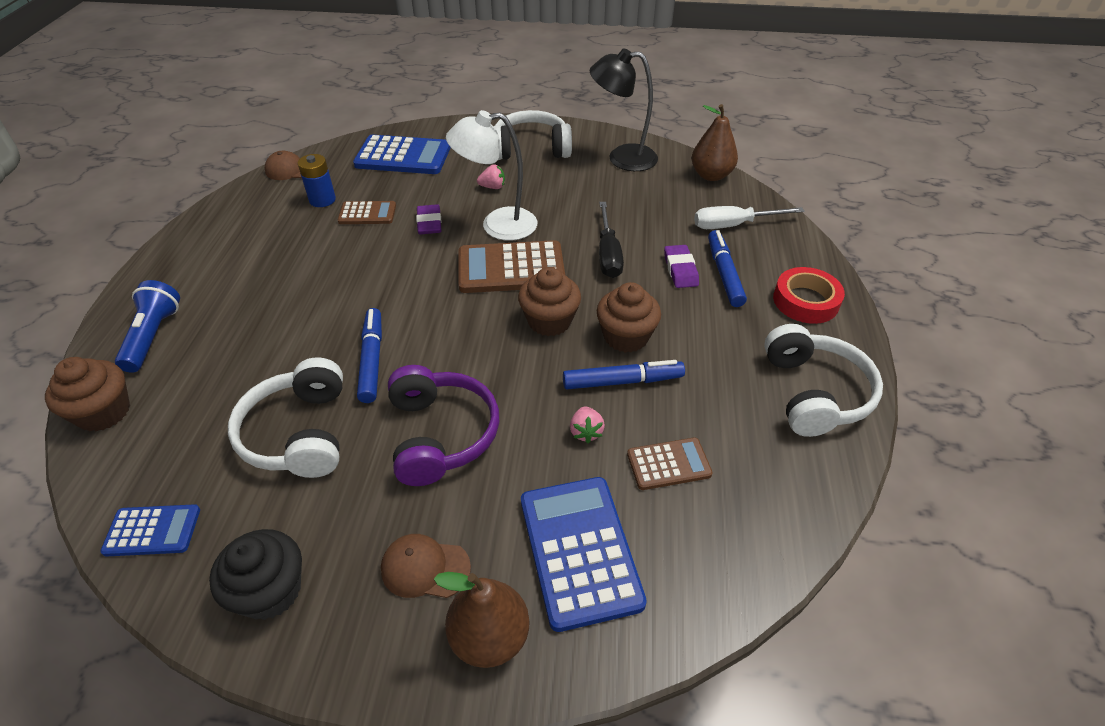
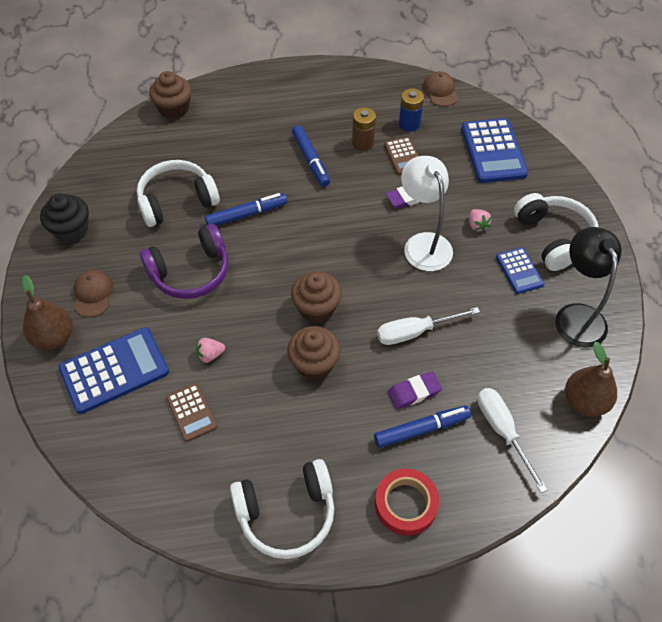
camera: 75 degrees right, 10 degrees up
(152, 531) = (100, 167): blue calculator -> blue calculator (519, 271)
(153, 336) = (237, 100): blue flashlight -> none
(324, 238) = (363, 143): none -> brown battery
(511, 268) = (370, 267): brown calculator -> none
(608, 254) = (415, 332): black screwdriver -> white screwdriver
(622, 381) = (265, 369): blue marker -> blue marker (311, 160)

